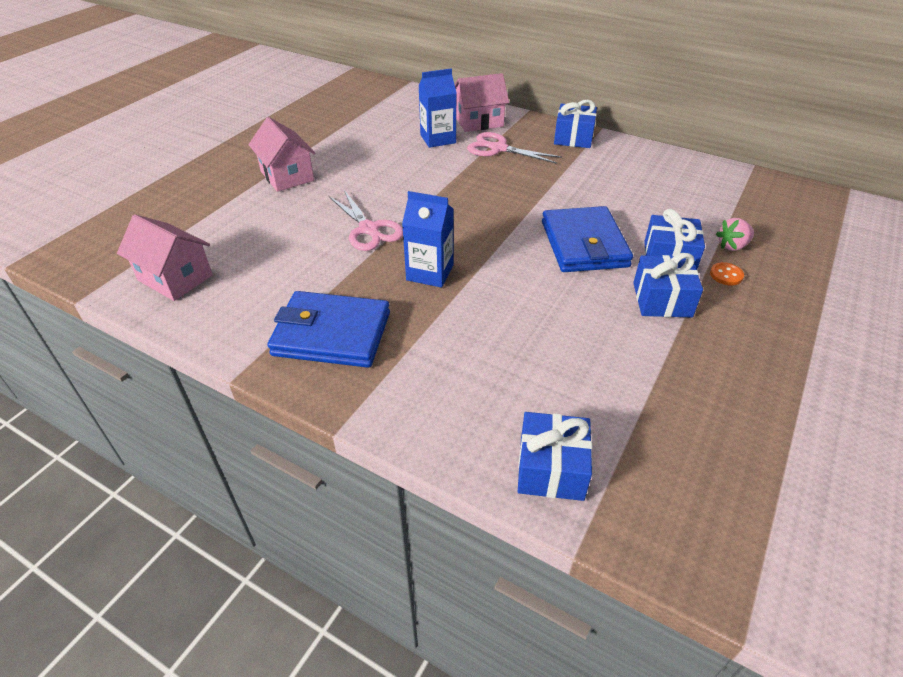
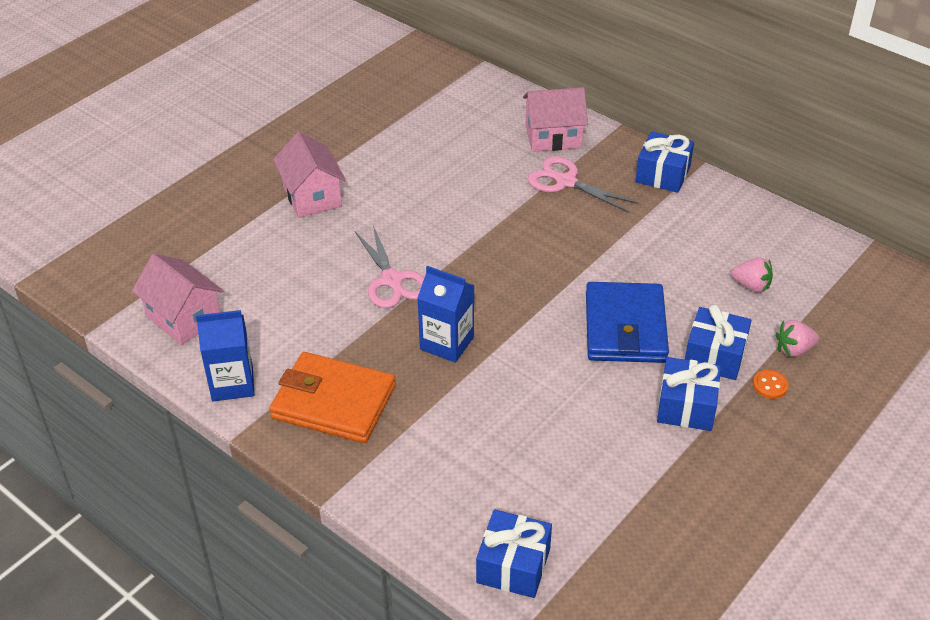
camera: 10 degrees right, 0 degrees up
(332, 334) = (333, 402): blue wallet -> orange wallet
(438, 139) = (496, 159): blue carton -> blue carton (232, 383)
(675, 204) = (751, 286): none -> pink strawberry

